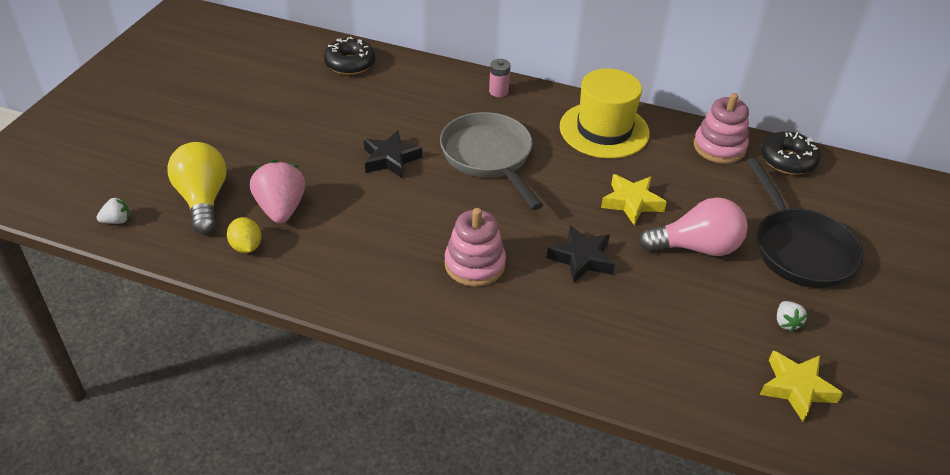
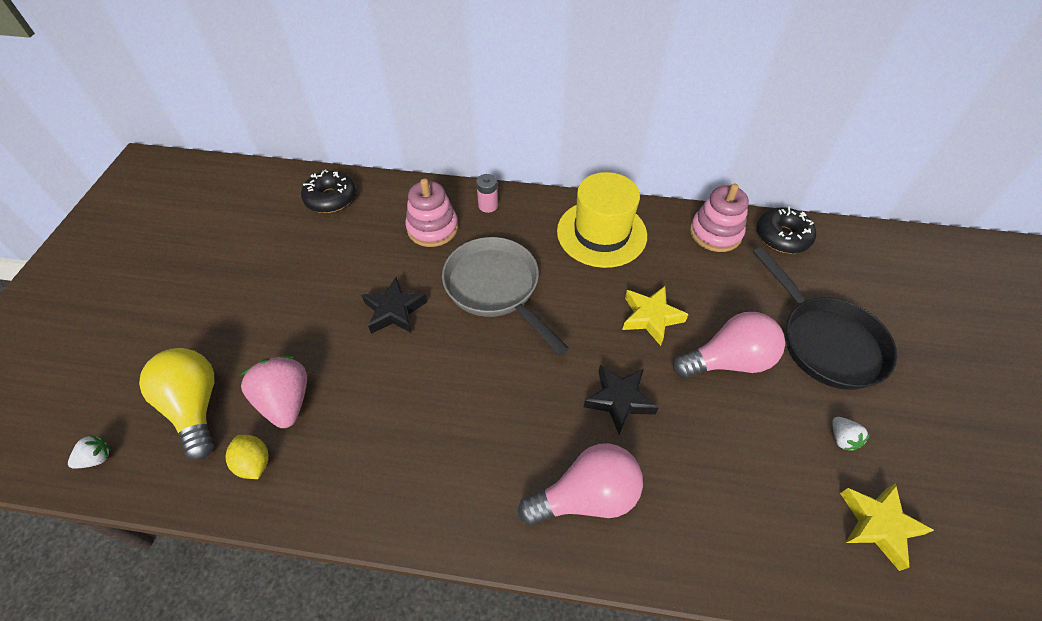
camera: 10 degrees left, 10 degrees up
(474, 264) = (511, 432): pink stacking toy -> pink stacking toy (432, 228)
(530, 320) = (586, 496): none -> pink light bulb

